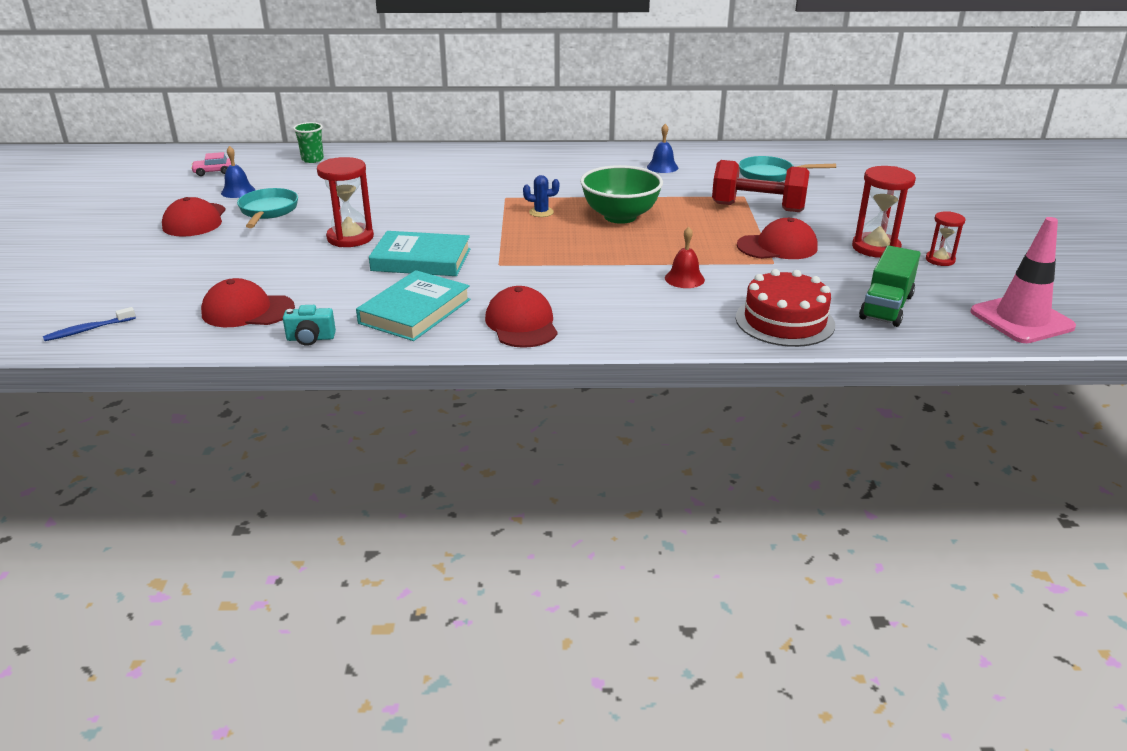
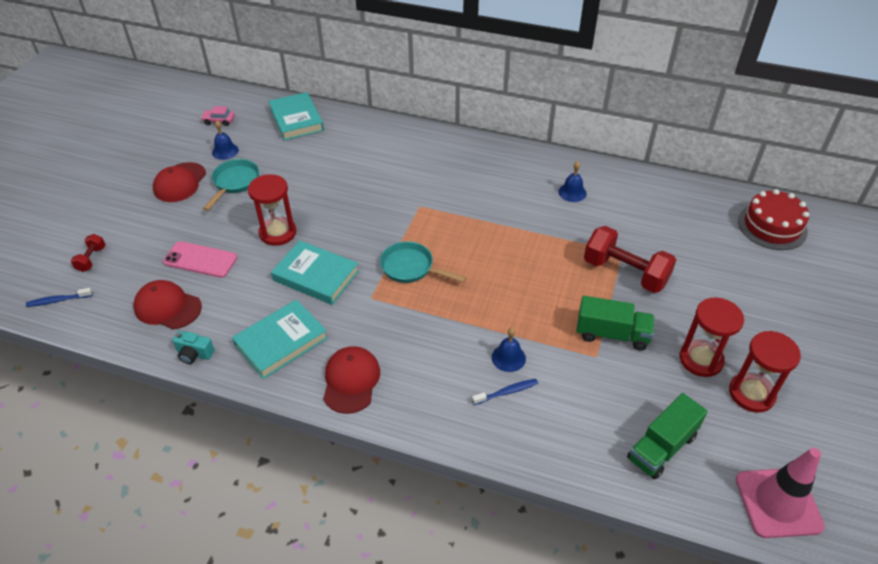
camera: 20 degrees right, 15 degrees up
(113, 292) = (91, 259): none -> red dumbbell
(265, 270) = (200, 260): none -> pink phone
(312, 159) = (296, 119): green cup -> turquoise book
(541, 212) = (438, 234): blue cactus -> none
(620, 217) = (499, 256): green bowl -> none
(684, 279) = (508, 358): red bell -> blue bell
(701, 301) = (507, 392): none -> blue toothbrush
(770, 175) = (663, 226): turquoise pan -> turquoise pan (411, 268)
(777, 247) = (612, 334): red cap -> green truck
(784, 321) = (561, 440): red cake -> red cake (772, 226)
(940, 260) = (751, 393): red hourglass -> red hourglass, size x1.71

